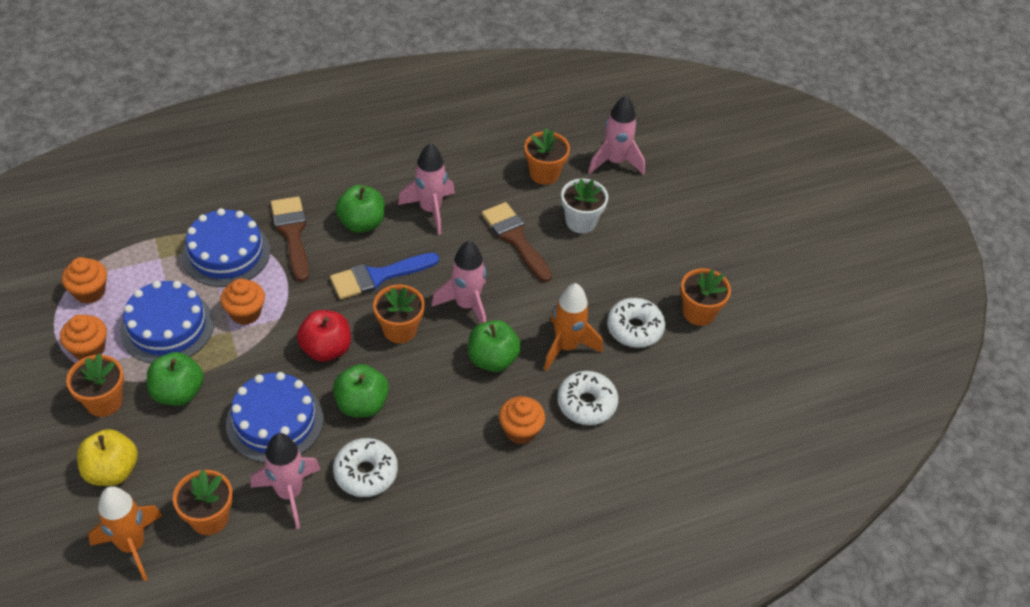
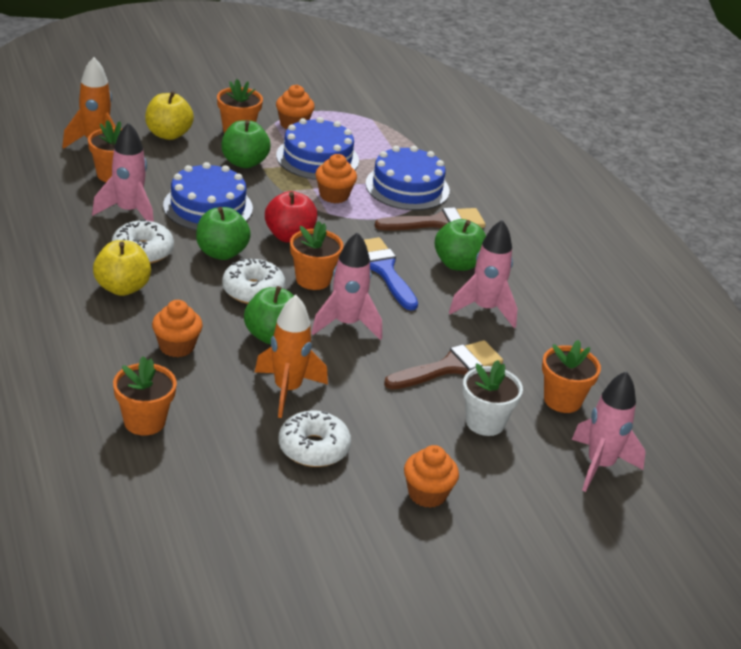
camera: 90 degrees right, 15 degrees down
(89, 292) = (356, 124): orange cupcake -> orange cupcake (427, 494)
(433, 484) = (122, 288): none -> yellow apple
(586, 403) = (206, 397): white donut -> white donut (253, 290)
(698, 312) = (340, 510): orange flower pot -> orange flower pot (144, 421)

